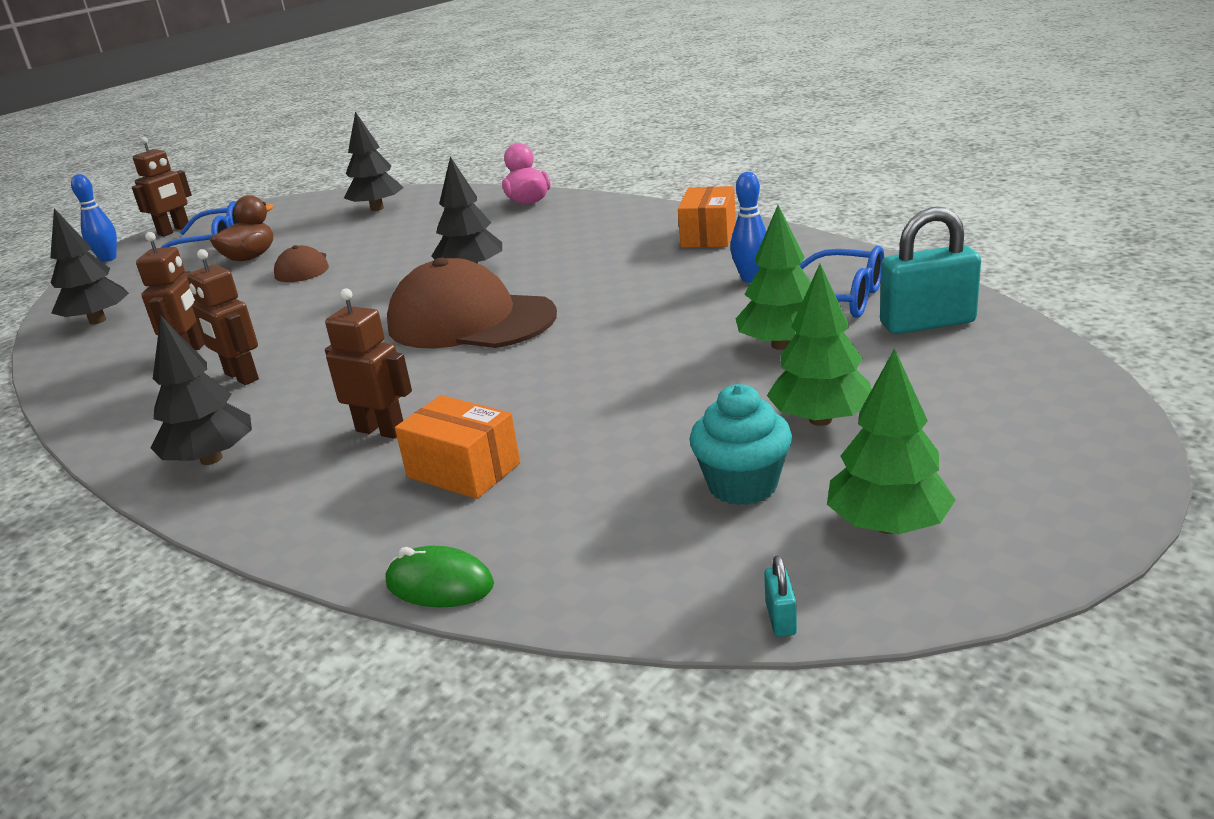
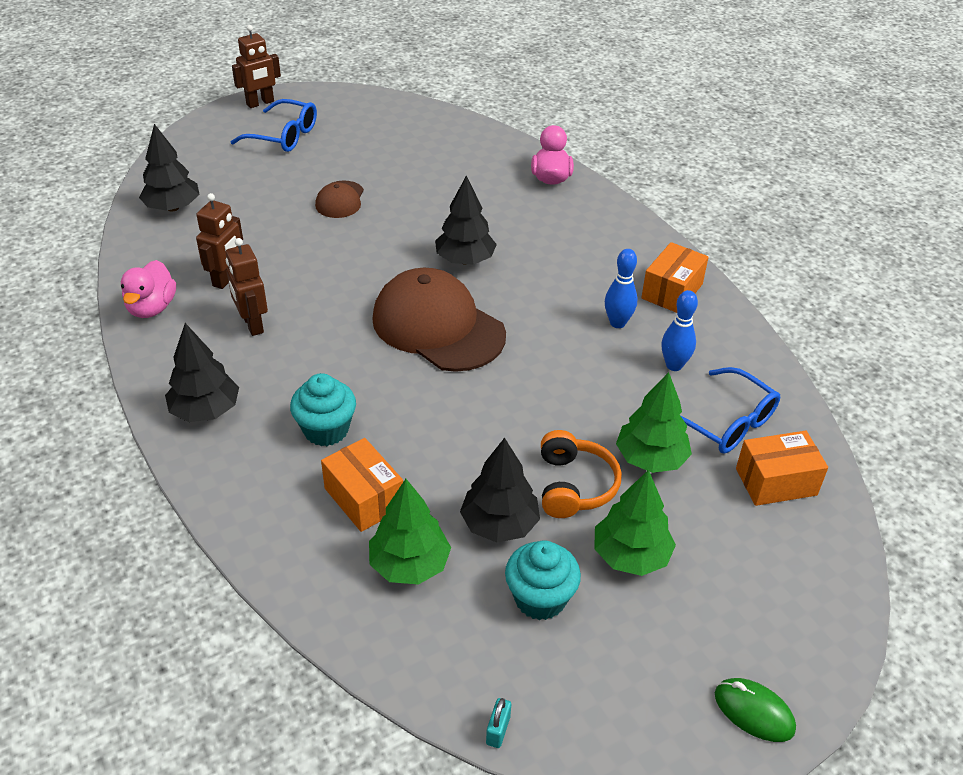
camera: 15 degrees right, 15 degrees up
(101, 398) = (152, 308): none -> pink duck
(108, 259) = (201, 124): blue bowling pin -> blue bowling pin (617, 323)
(250, 257) = (306, 168): brown duck -> none
(377, 208) = (427, 136): black tree -> black tree (499, 524)
(381, 430) = (326, 430): brown robot -> turquoise cupcake
(439, 584) = (306, 603): green mouse -> green mouse (754, 712)
(712, 388) = (574, 485): none -> orange headphones
(888, 525) = (613, 681): green tree -> green tree (409, 565)
(927, 323) = (776, 482): turquoise padlock -> orange box

